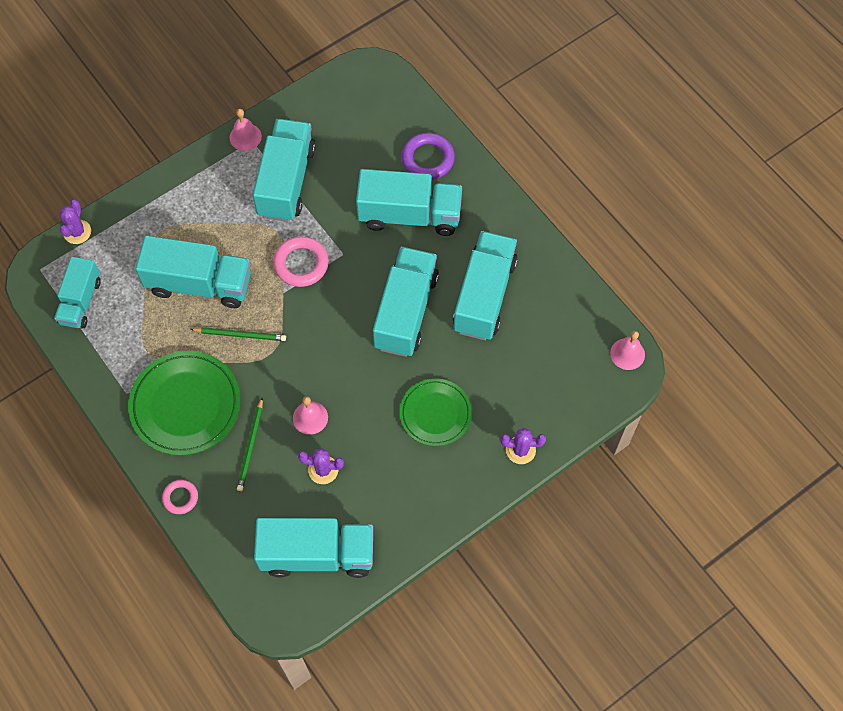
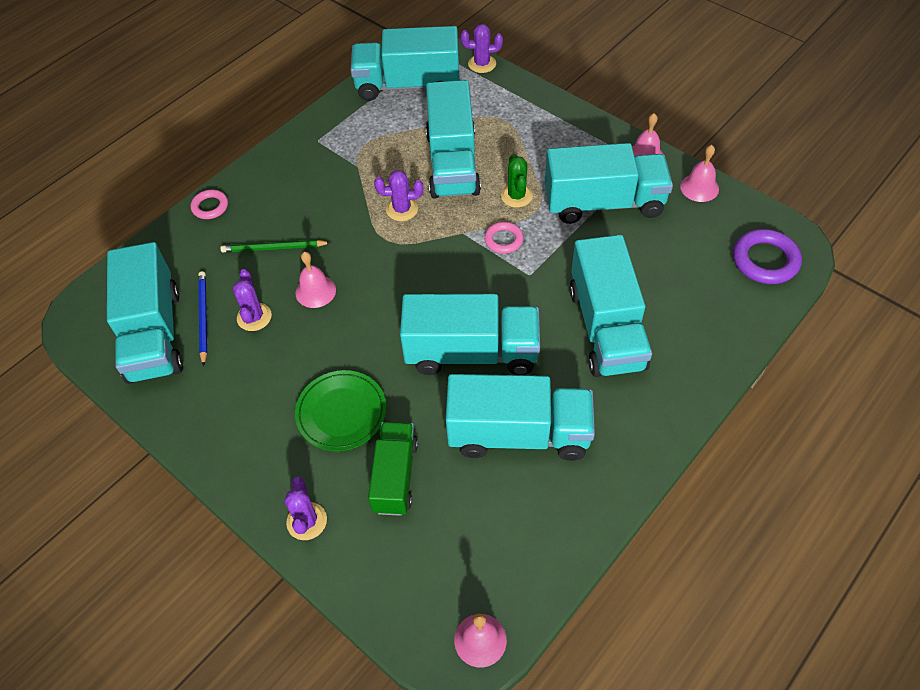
camera: 80 degrees right, 10 degrees down
(80, 301) = (408, 85): turquoise truck -> turquoise truck, size x1.60
(185, 405) = (312, 186): green plate -> none
(240, 335) = (402, 209): green pencil -> purple cactus
(256, 243) = (516, 196): none -> green cactus
(293, 110) = (699, 187): none -> pink bell
(301, 264) = (503, 240): pink ring -> pink ring, size x0.60
(311, 512) = (203, 317): none -> blue pencil
(428, 159) = (694, 330): purple ring -> purple ring (765, 260)
(499, 384) = (395, 476): none -> green truck

